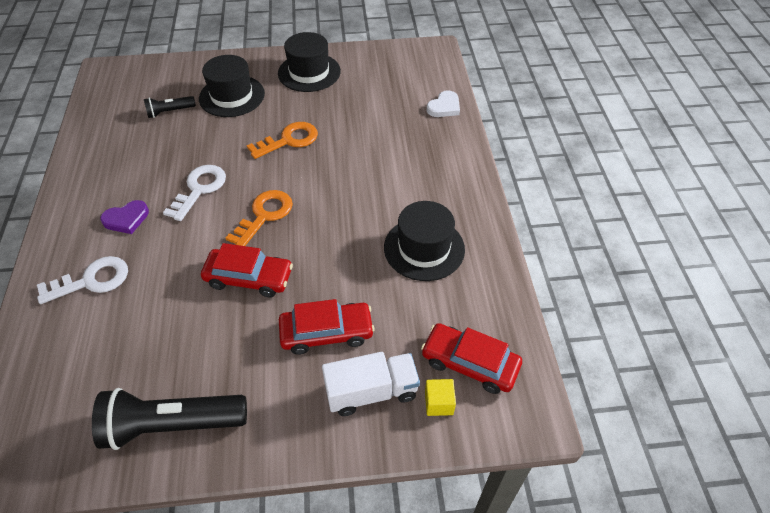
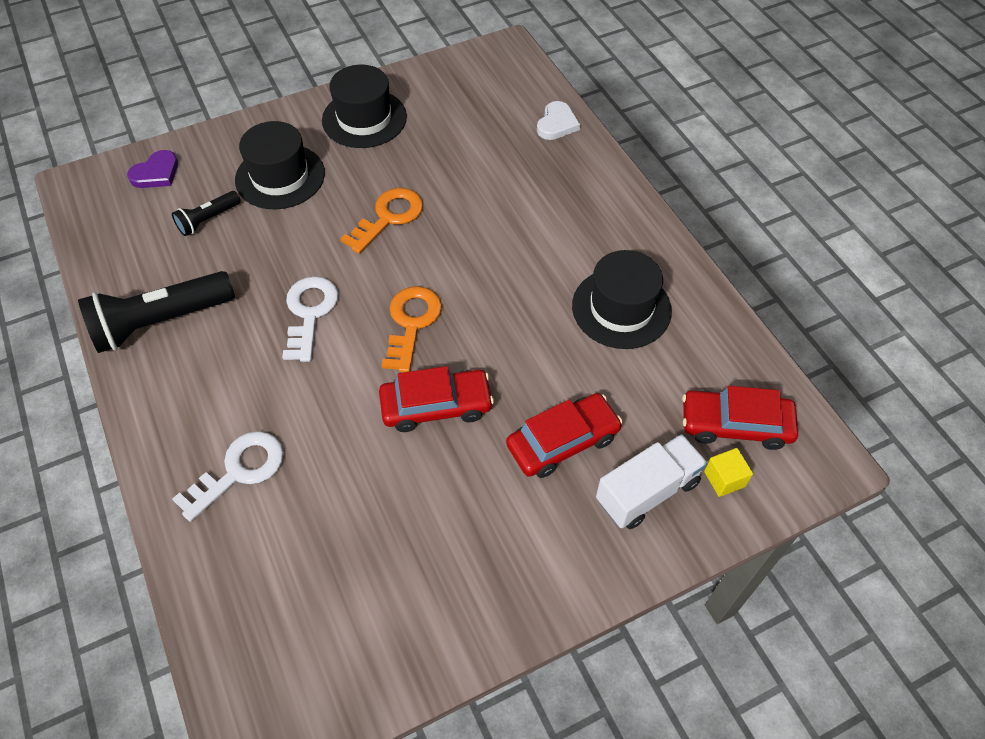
camera: 20 degrees left, 5 degrees up
(126, 219) = (236, 379): purple heart -> purple heart (156, 173)
(172, 424) = (443, 606): black flashlight -> black flashlight (160, 322)

